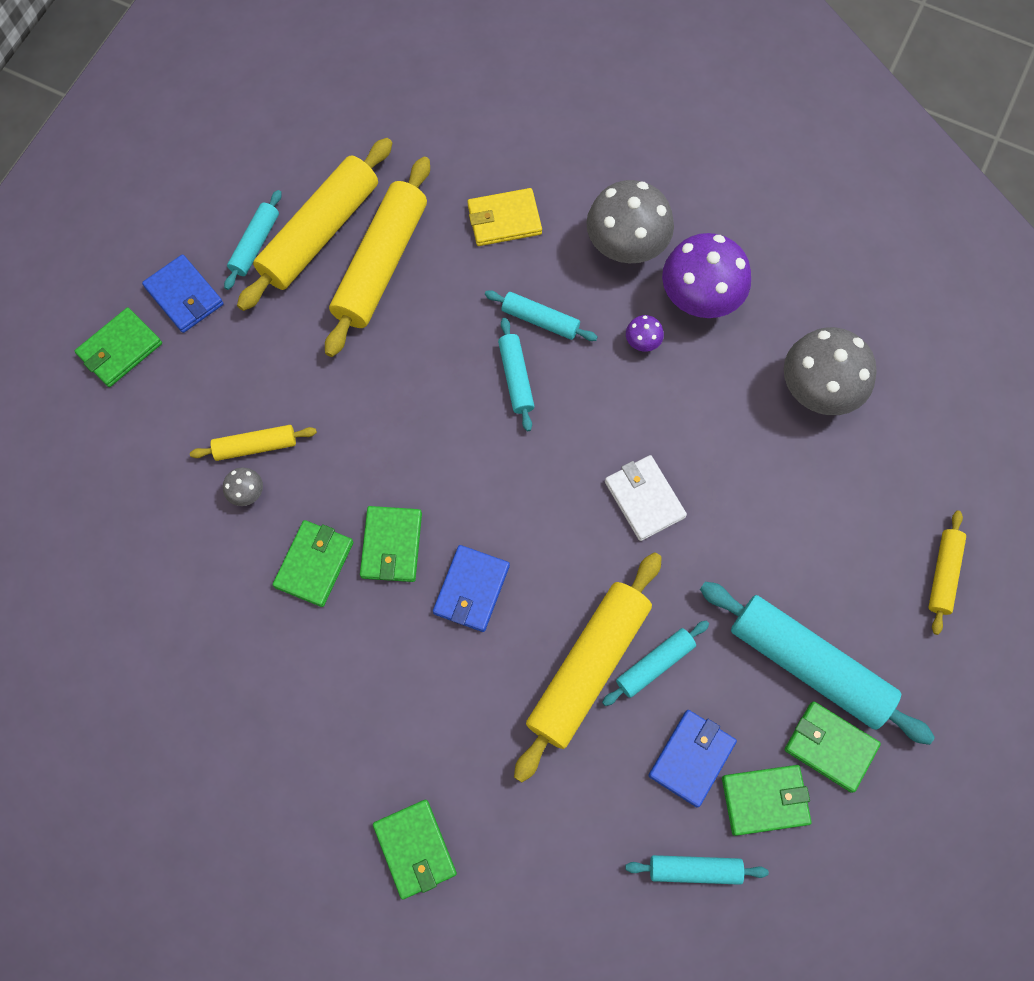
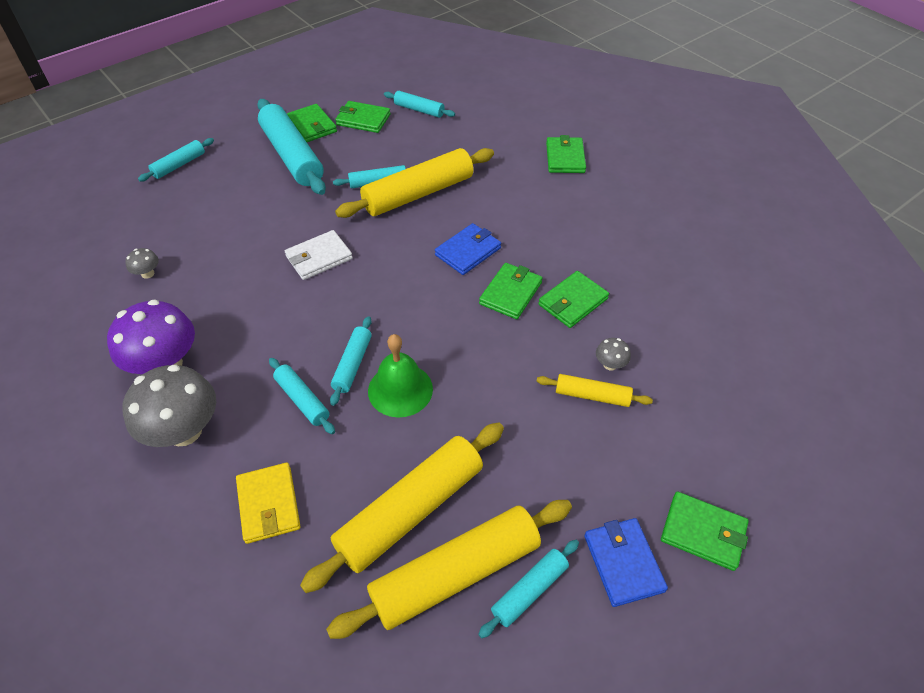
camera: 155 degrees left, 20 degrees down
(120, 349) = (703, 532): green wallet -> green wallet turned 45 degrees clockwise
(452, 371) = (400, 389): none -> green bell
(504, 220) = (269, 504): yellow wallet -> yellow wallet turned 60 degrees clockwise
(642, 342) = (237, 351): purple mushroom -> none
(644, 499) = (319, 257): white wallet -> white wallet turned 60 degrees clockwise
(691, 758) = (388, 143): blue wallet -> none
(818, 390) = (148, 274): grey mushroom -> grey mushroom, size x0.43
(943, 574) = (179, 165): yellow rolling pin -> turquoise rolling pin

